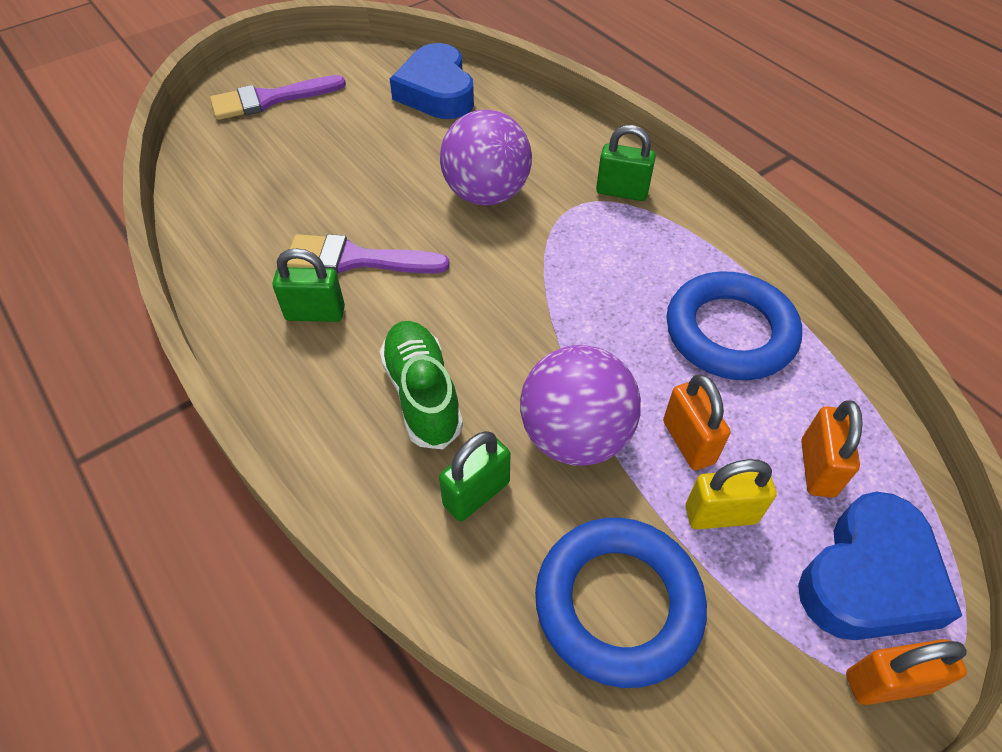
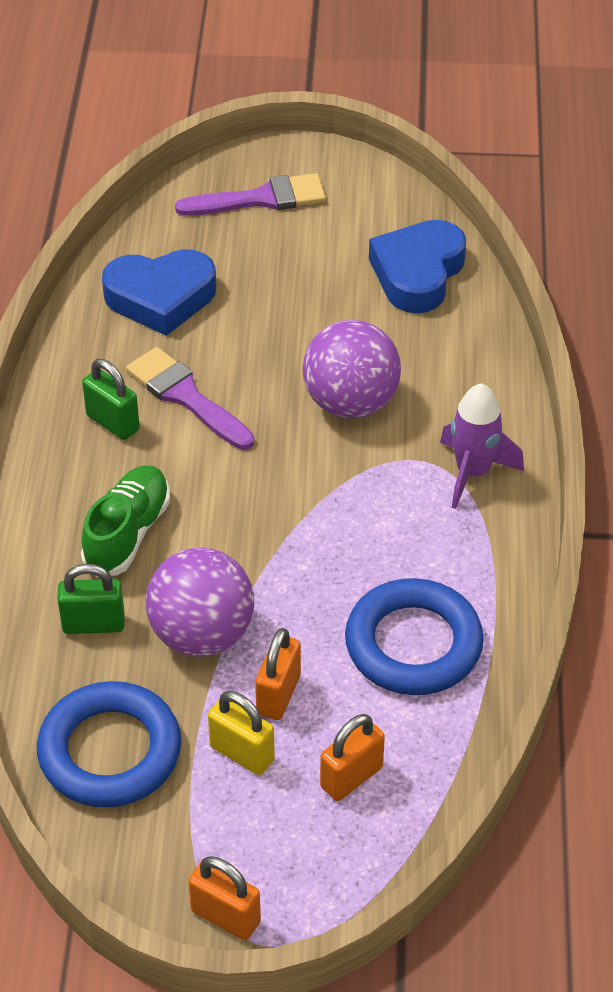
camera: 40 degrees right, 5 degrees down
(270, 99) = (261, 199): purple brush -> purple brush turned 150 degrees clockwise
(622, 192) = (473, 472): green padlock -> purple rocket
(869, 578) = (294, 861): blue heart -> blue heart (161, 298)

